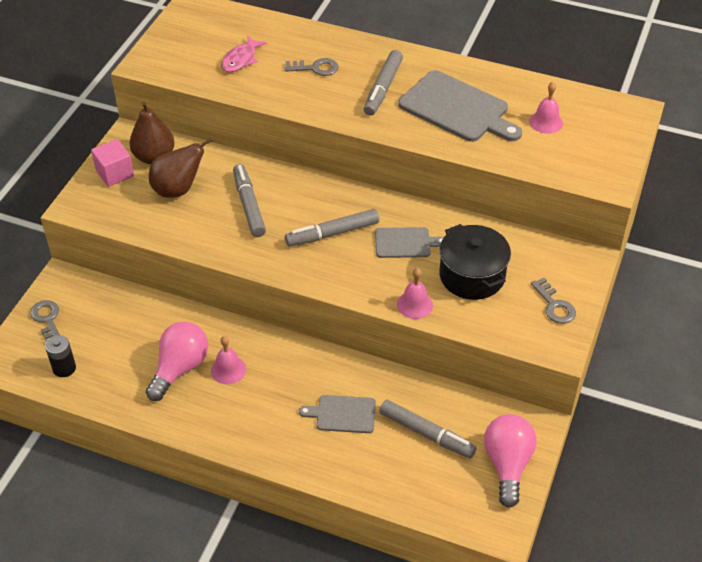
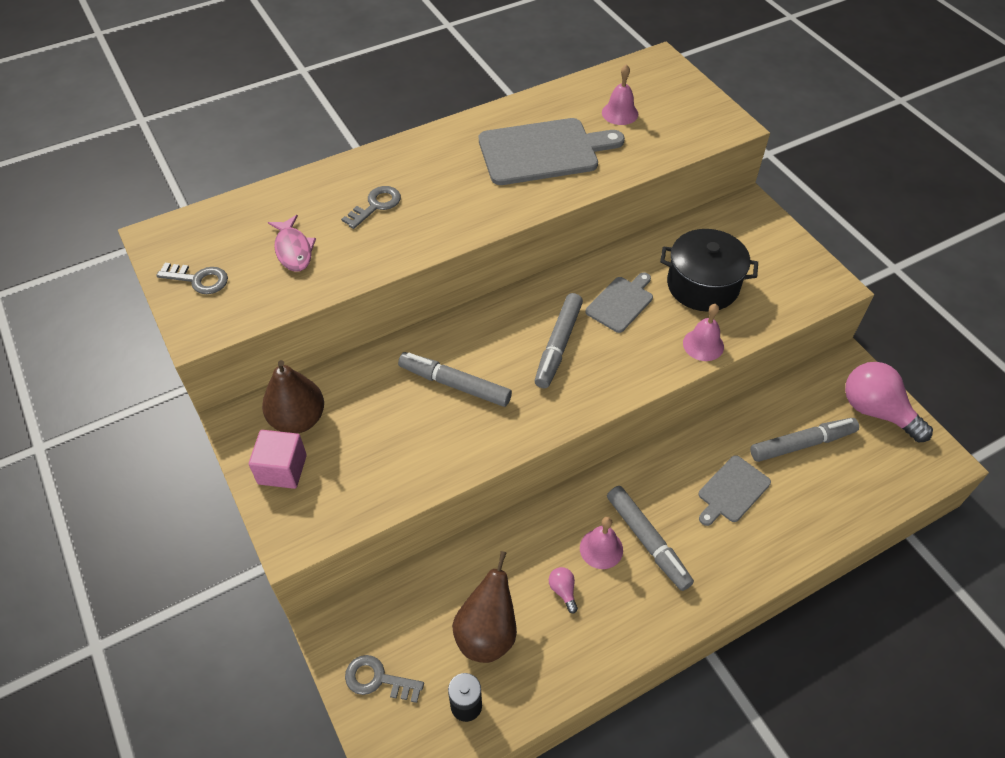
camera: 50 degrees left, 5 degrees up
(178, 190) = (369, 428): brown pear -> brown pear (487, 633)
(180, 368) = (563, 590): pink light bulb -> pink light bulb, size x0.42
(383, 88) = (460, 179): grey marker -> grey marker (647, 541)
(554, 305) = (783, 257): grey key -> grey key (198, 279)

